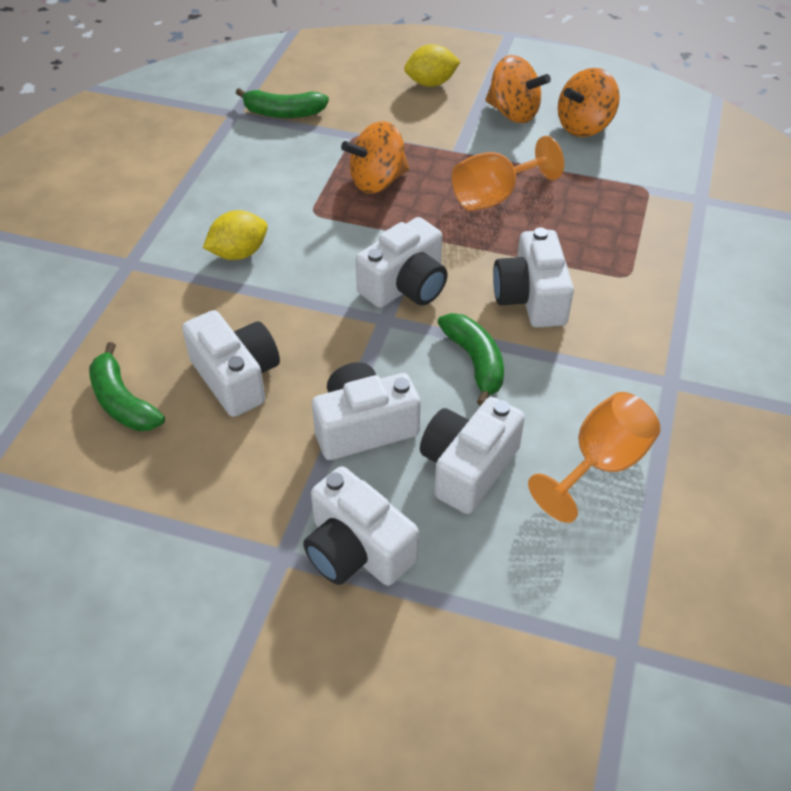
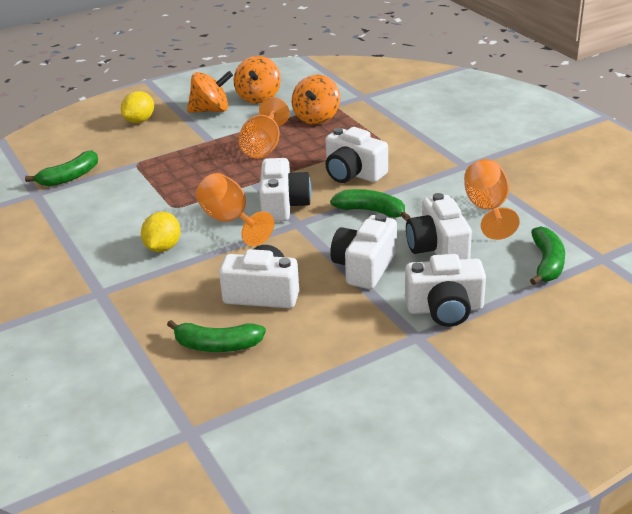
camera: 45 degrees left, 15 degrees down
(333, 267) = (230, 221): none -> orange goblet
(377, 181) = (187, 175): orange spinning top -> orange spinning top (316, 118)
(550, 596) = (547, 263): none -> green banana

